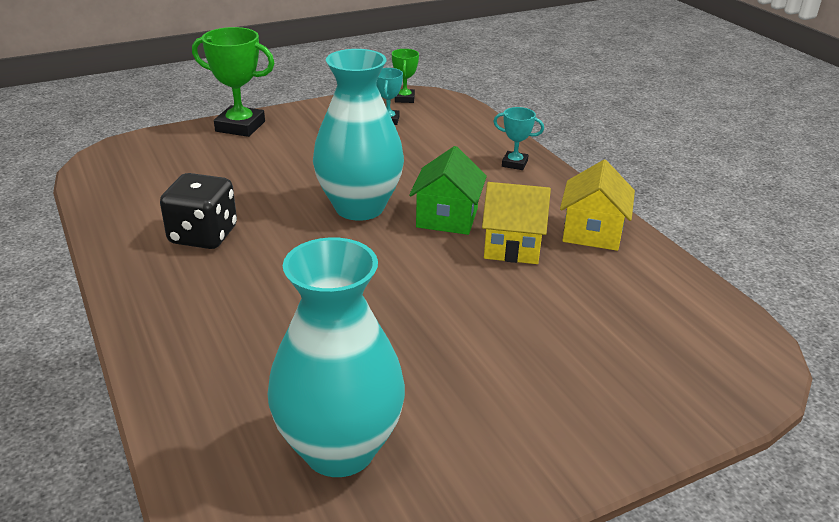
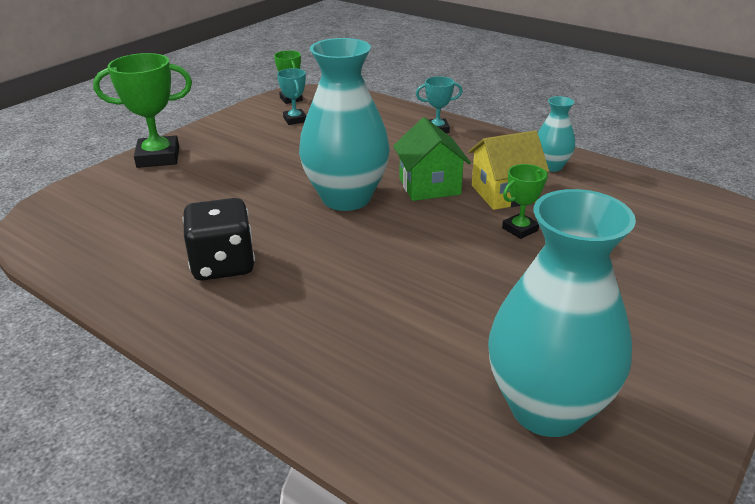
camera: 25 degrees left, 0 degrees up
(490, 285) = (520, 229): none -> green trophy
(592, 233) = (551, 166): yellow house -> turquoise vase

